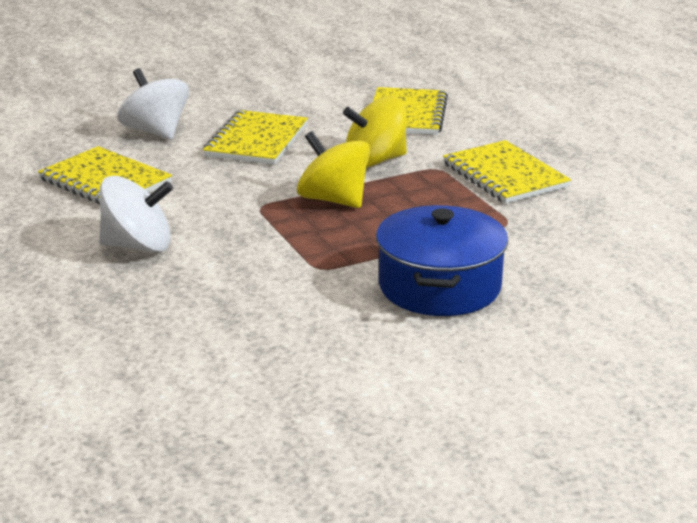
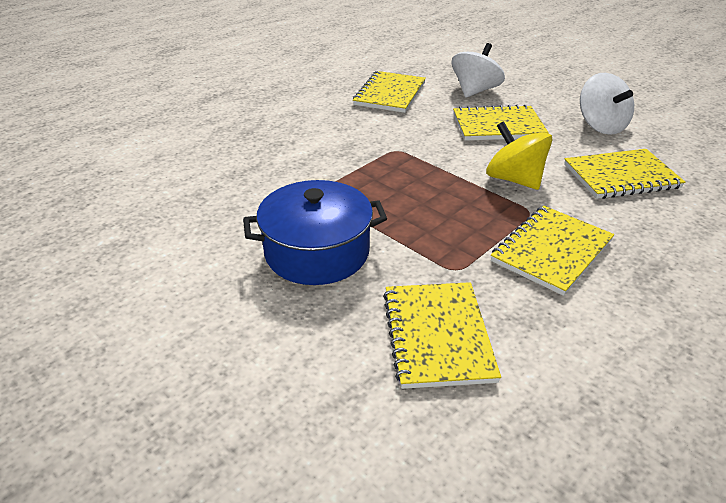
camera: 70 degrees right, 10 degrees up
(138, 246) = (312, 124): white spinning top -> white spinning top (600, 126)
(333, 200) = (429, 176): yellow spinning top -> none
(595, 250) = (438, 335): none -> yellow notebook

